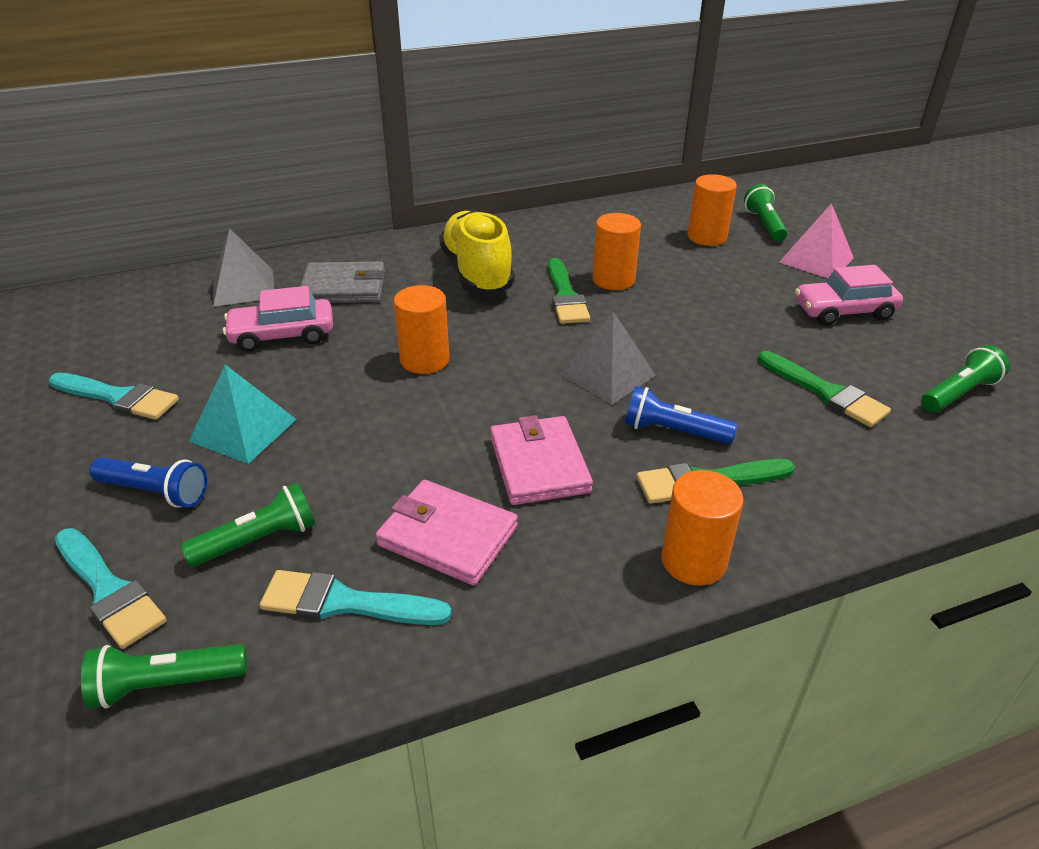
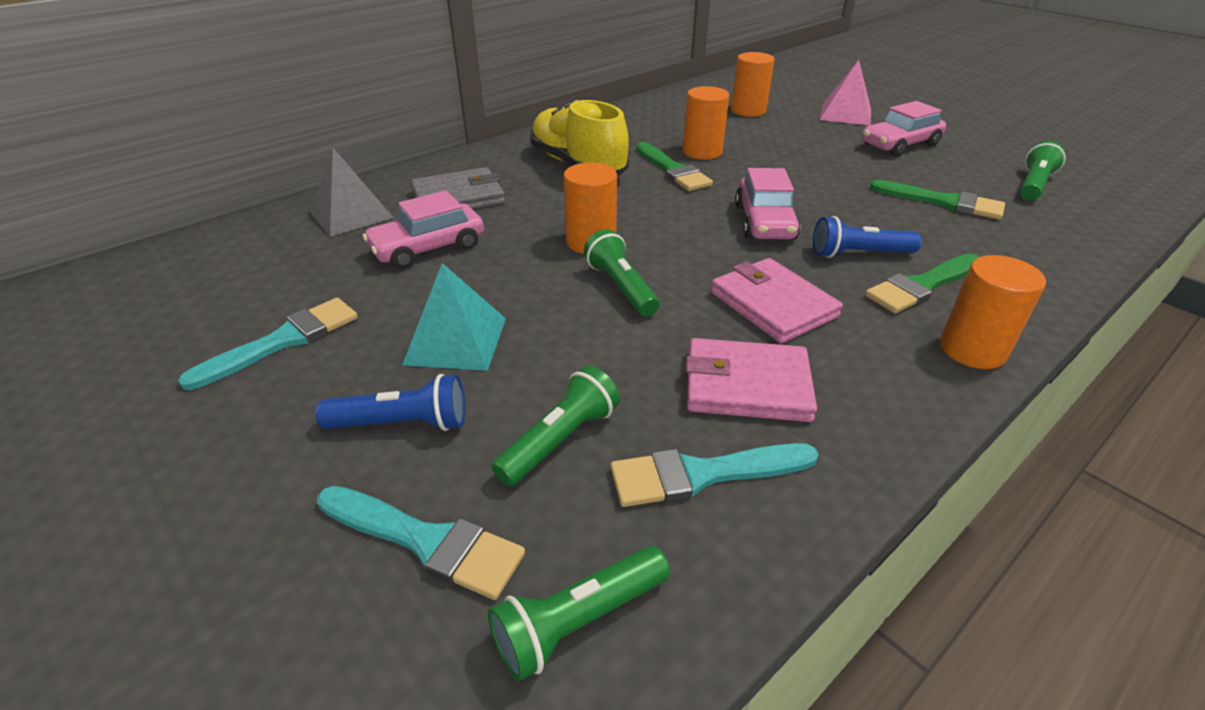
camera: 20 degrees left, 0 degrees up
(118, 397) = (283, 341): turquoise brush -> turquoise brush turned 45 degrees counterclockwise
(607, 375) = (764, 222): grey pyramid -> pink car
(764, 225) = (784, 96): green flashlight -> green flashlight (621, 287)

